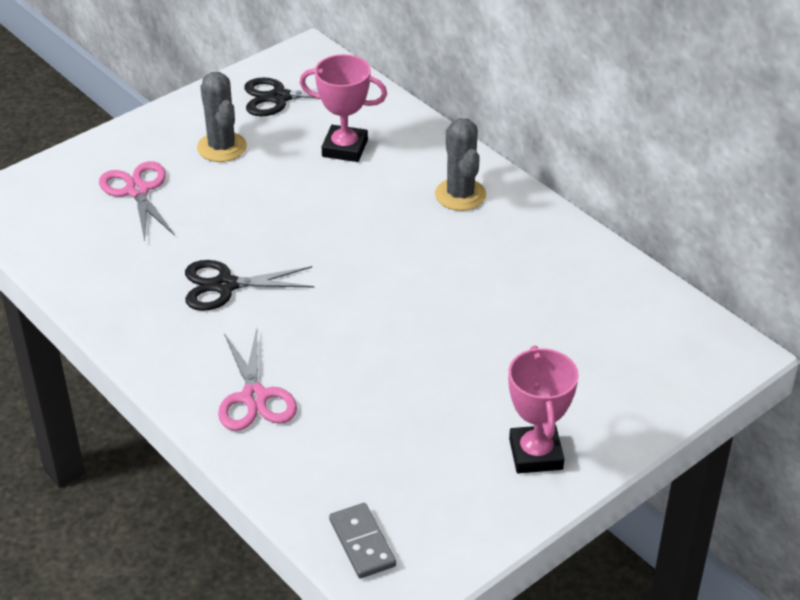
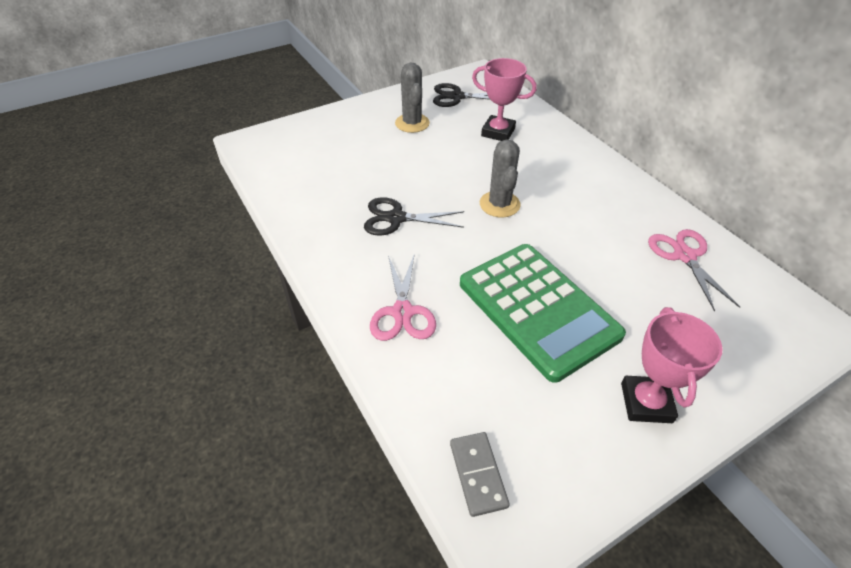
camera: 10 degrees right, 5 degrees up
(137, 191) = (348, 145): pink scissors -> pink scissors (685, 256)
(413, 374) = (537, 309): none -> green calculator
(460, 195) = (581, 172): grey cactus -> grey cactus (499, 204)

